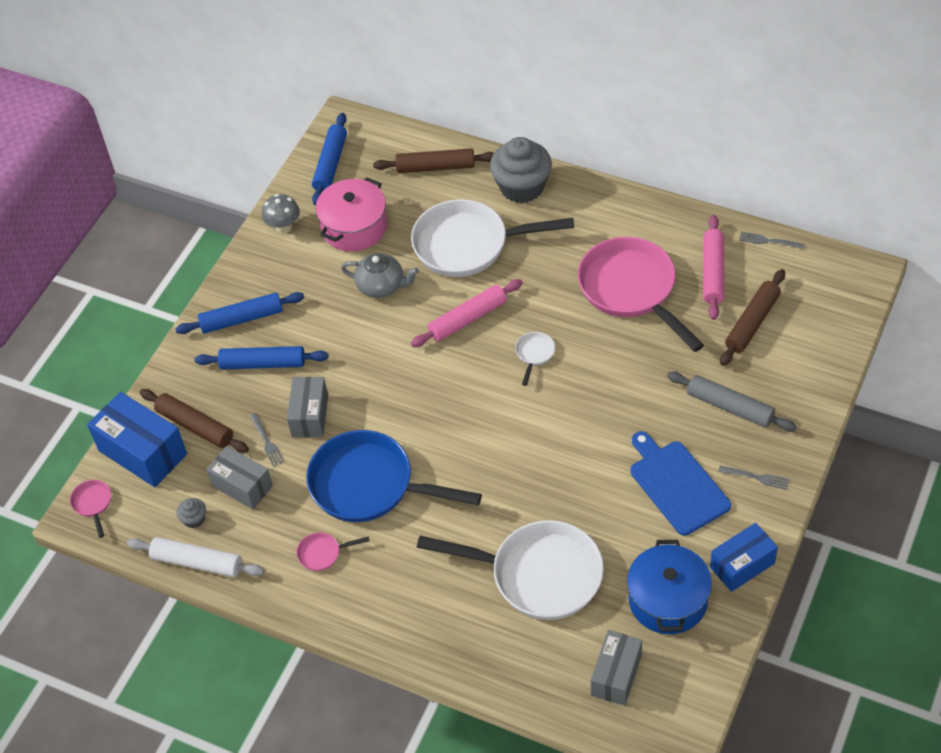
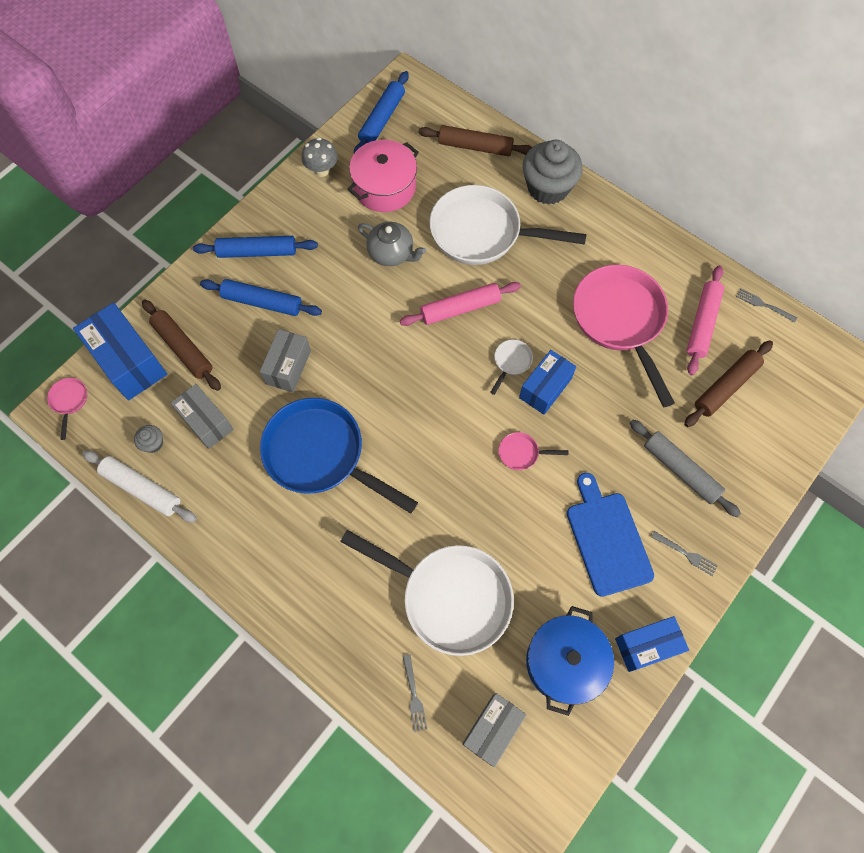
camera: 10 degrees right, 15 degrees up
(267, 441) = (242, 382): grey fork -> grey fork (414, 695)
(322, 553) = (257, 513): pink pan -> pink pan (521, 453)
(575, 369) = (545, 388): none -> blue box

